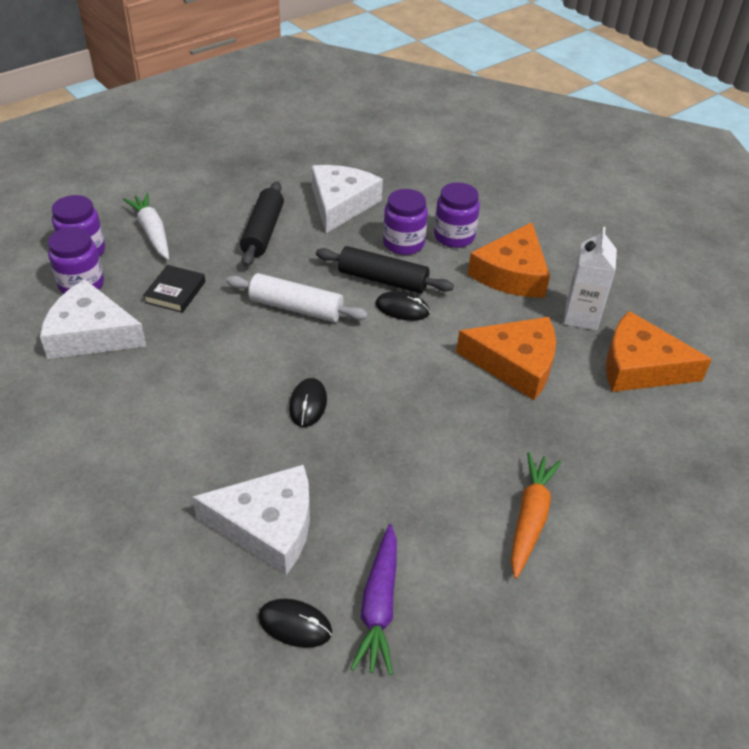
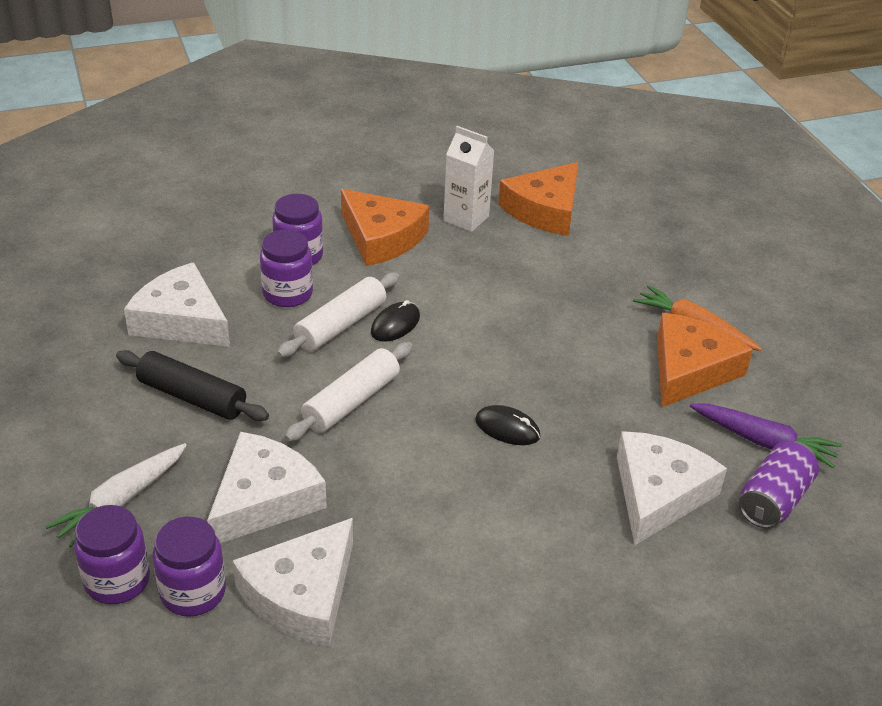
camera: 70 degrees left, 5 degrees down
(152, 232) = (121, 501): white carrot -> white carrot turned 45 degrees counterclockwise
(175, 292) = (264, 499): black book -> white cheese
(295, 624) = (773, 500): black mouse -> purple can
(383, 280) = (340, 325): black rolling pin -> white rolling pin
(515, 364) = (510, 277): orange cheese -> orange cheese (690, 370)

